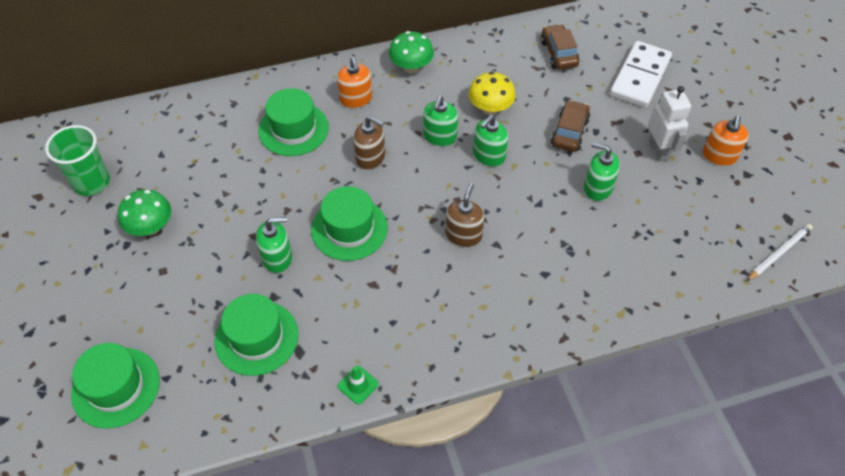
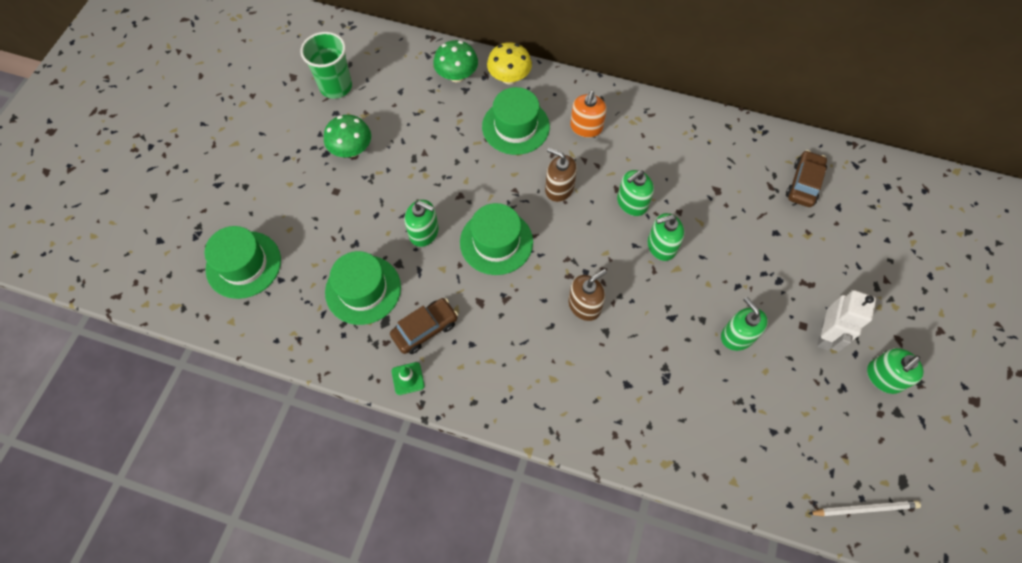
camera: 35 degrees right, 10 degrees up
(370, 157) = (559, 188): brown soap dispenser -> brown soap dispenser turned 150 degrees clockwise
(411, 67) = (655, 123): green mushroom -> green mushroom (457, 76)
(490, 109) = (696, 202): yellow mushroom -> yellow mushroom (509, 78)
(569, 132) = (753, 267): brown car -> brown car (425, 329)
(640, 77) = (866, 252): white domino -> none
(719, 156) = (883, 377): orange soap dispenser -> green soap dispenser

